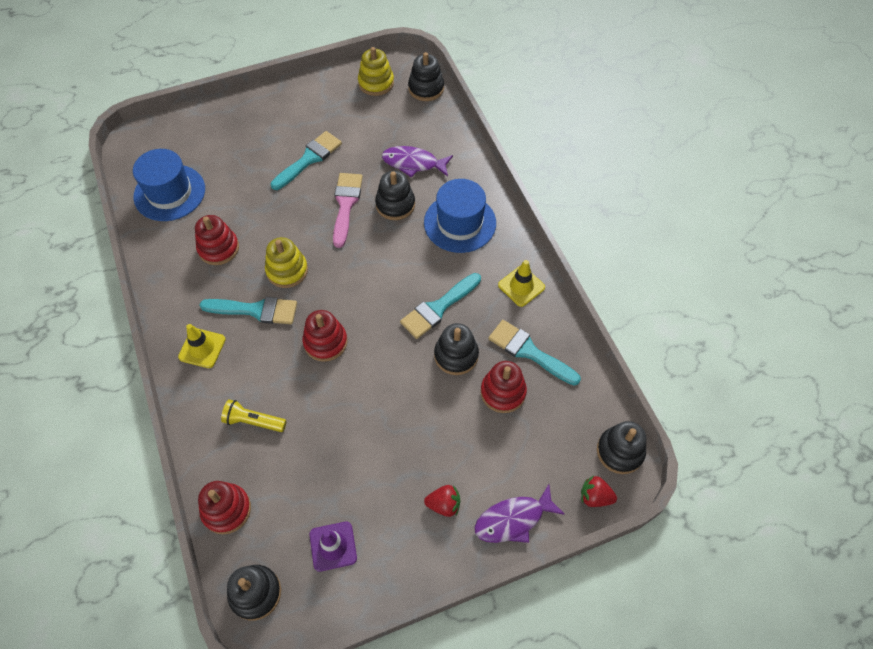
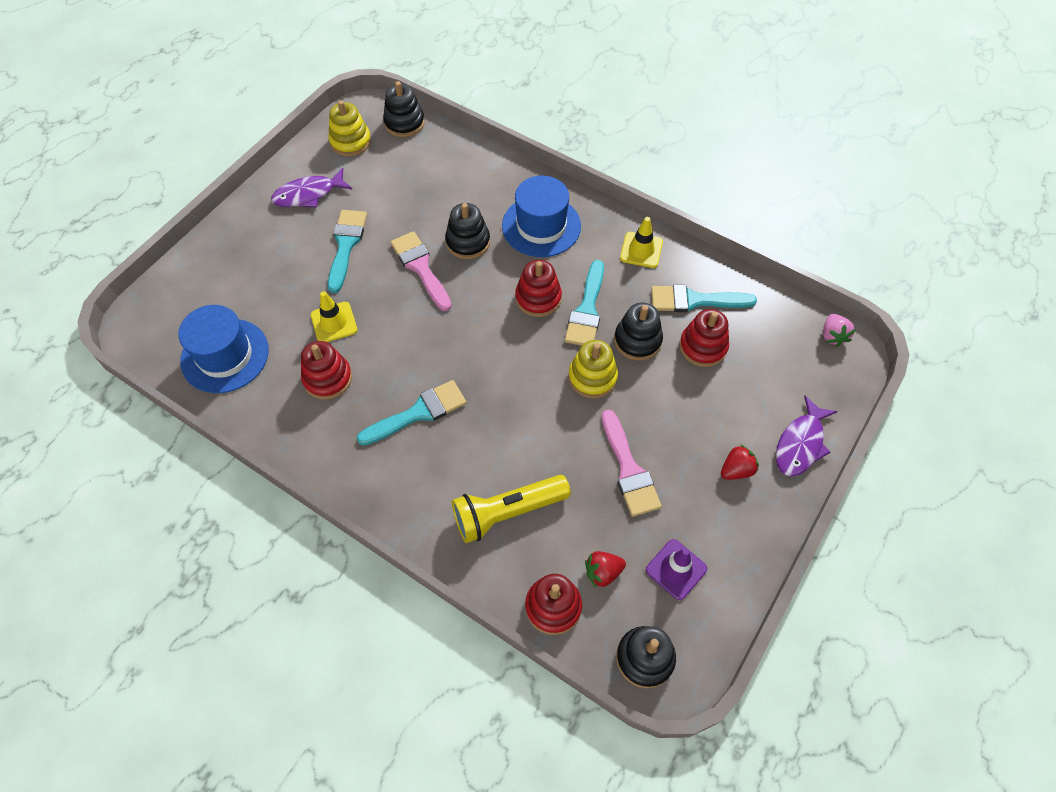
camera: 35 degrees left, 0 degrees up
(202, 348) = (396, 480): yellow traffic cone -> yellow traffic cone (334, 322)
(253, 421) = (507, 512): yellow flashlight -> yellow flashlight, size x1.63
(287, 270) = (417, 359): yellow stacking toy -> yellow stacking toy (592, 377)
(325, 342) = (512, 400): red stacking toy -> red stacking toy (538, 298)
(364, 448) = (629, 469): none -> pink brush
(413, 163) = (452, 196): purple fish -> purple fish (308, 194)
(595, 497) = (845, 383): red strawberry -> red strawberry (603, 572)
(620, 451) = (832, 336): black stacking toy -> pink strawberry

